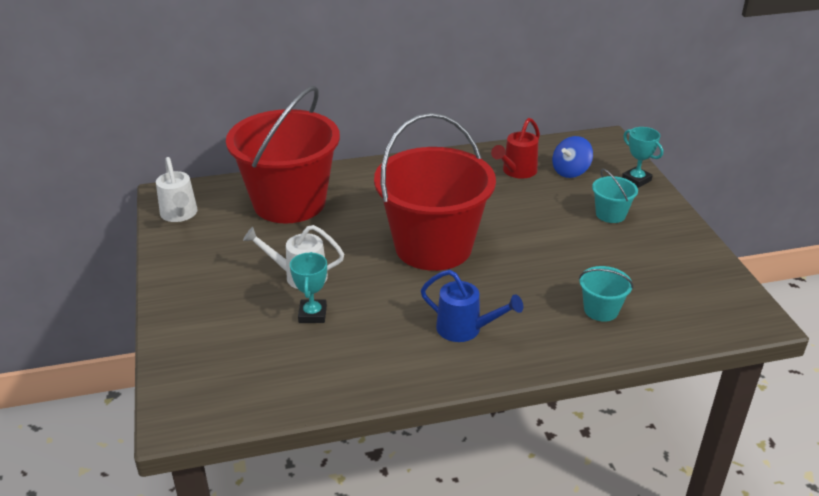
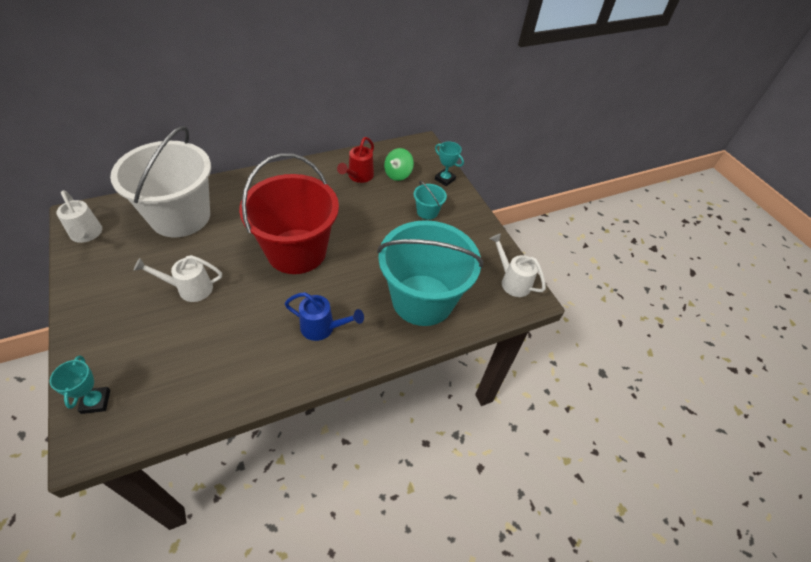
camera: 15 degrees left, 15 degrees up
(289, 202) = (180, 216): red bucket -> white bucket
(312, 314) = (201, 325): turquoise trophy -> turquoise trophy (96, 401)
(570, 171) = (398, 174): blue spinning top -> green spinning top
(601, 310) = (422, 300): turquoise bucket -> turquoise bucket, size x2.48
(731, 299) = (512, 281): none -> white watering can

